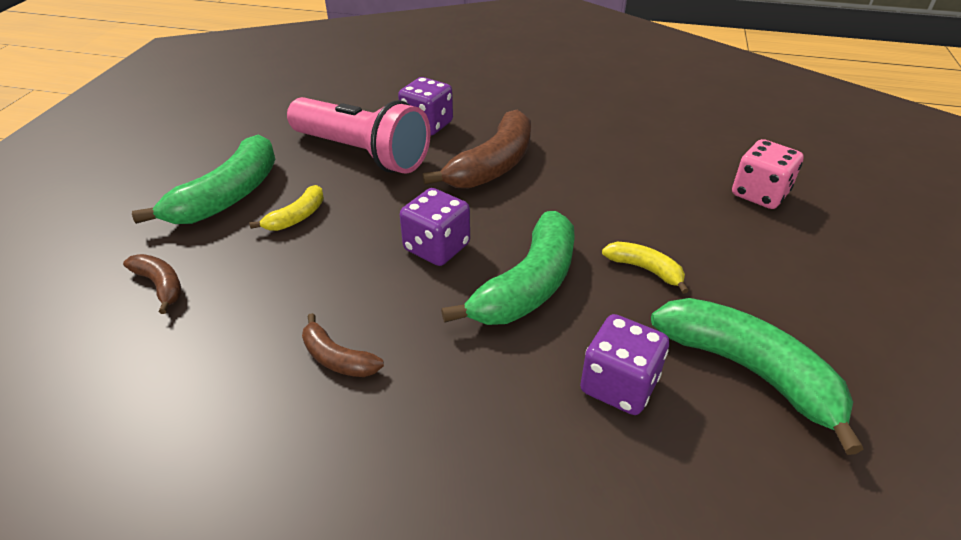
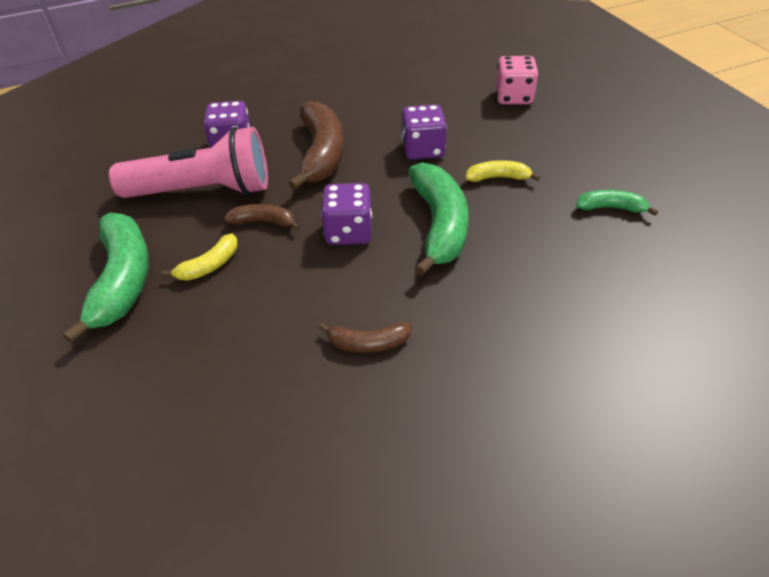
camera: 35 degrees left, 5 degrees up
(160, 285) = (155, 378): brown banana -> brown banana (264, 222)
(297, 217) = (209, 266): yellow banana -> yellow banana turned 45 degrees clockwise
(619, 385) = (555, 255): purple dice -> purple dice (423, 149)
(749, 371) = (611, 208): green banana -> green banana, size x0.50

